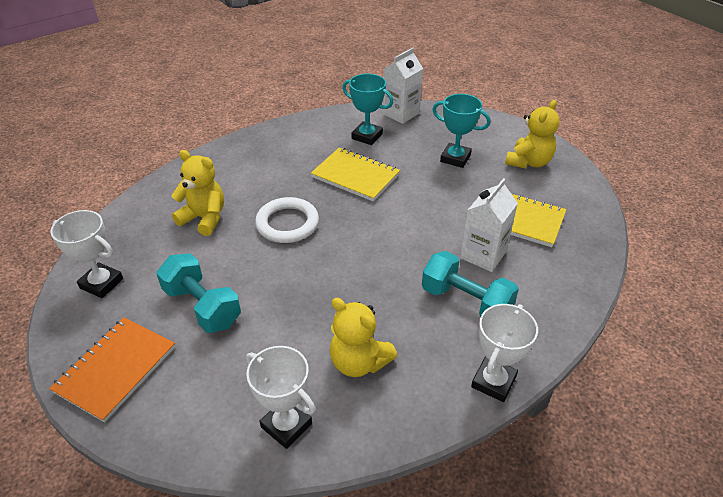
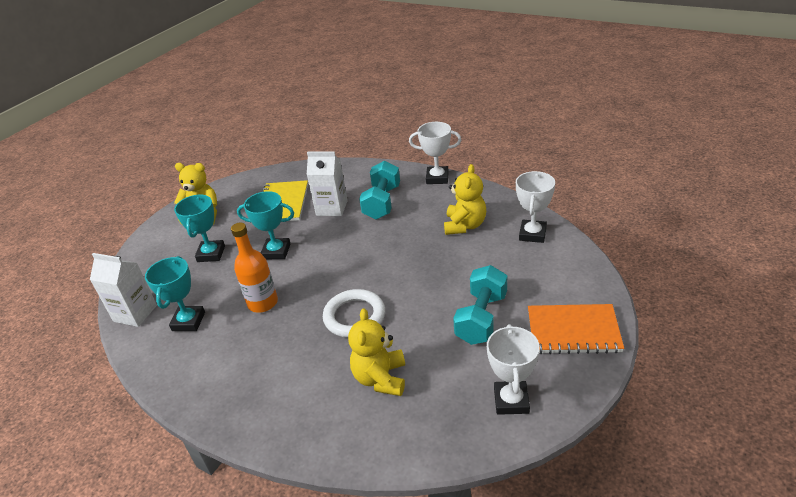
camera: 110 degrees left, 5 degrees down
(355, 176) = (262, 303): yellow notebook -> orange bottle
(427, 197) = (276, 251): none -> turquoise trophy

